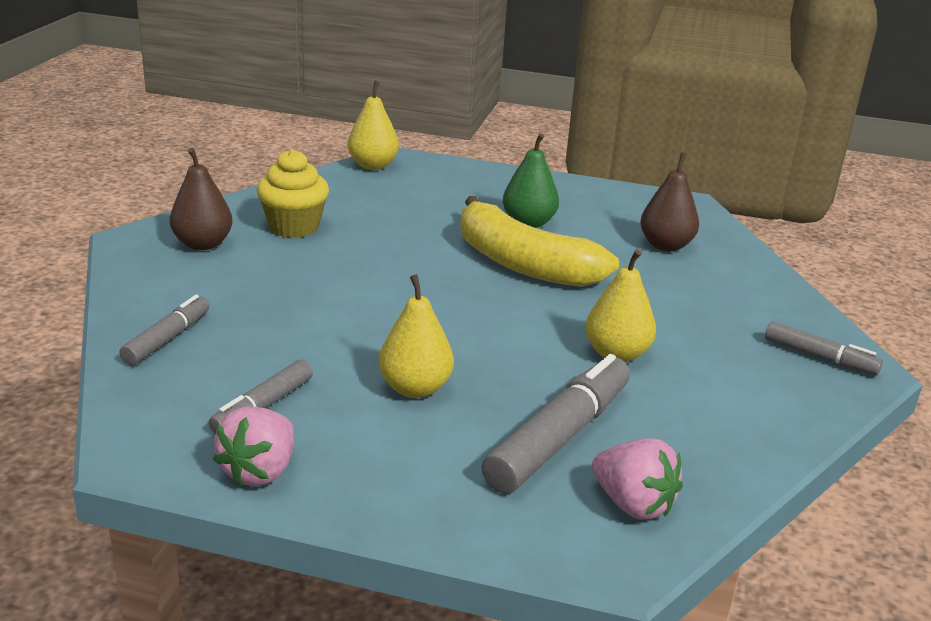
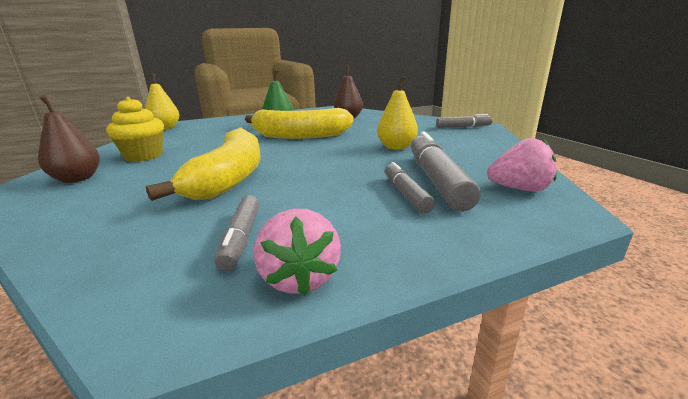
camera: 35 degrees left, 5 degrees down
(167, 339) = (99, 232): grey marker -> grey marker (406, 194)
(340, 315) = (230, 178): none -> yellow banana
(415, 388) = (329, 190): yellow pear -> none

